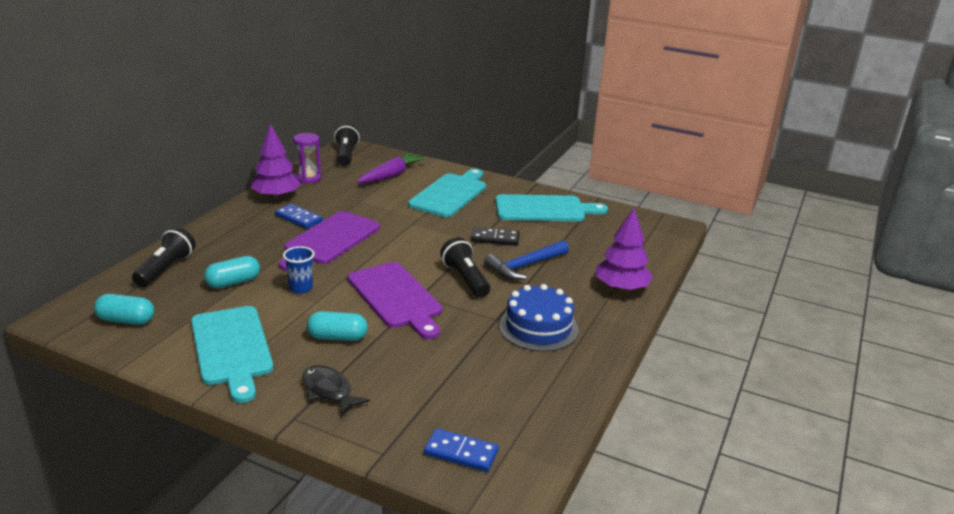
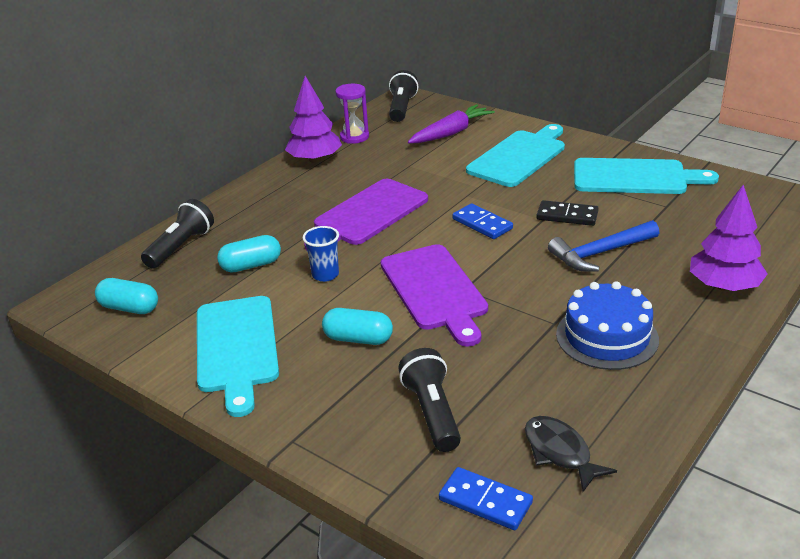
camera: 15 degrees right, 5 degrees up
(299, 218) = (336, 187): blue domino -> blue domino (482, 224)
(329, 391) = (338, 408): black fish -> black fish (560, 452)
(465, 279) = (523, 268): black flashlight -> black flashlight (432, 412)

